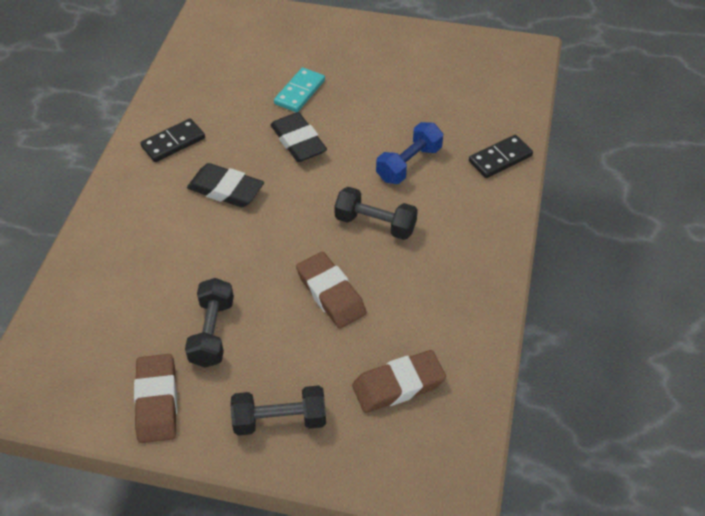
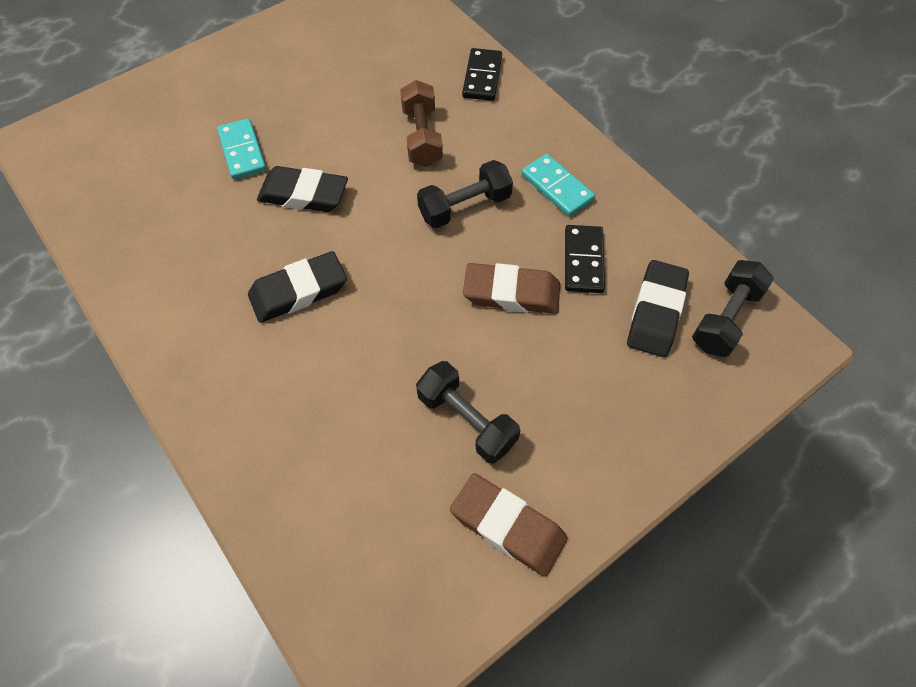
camera: 50 degrees left, 10 degrees up
(173, 142) = (183, 294): black domino -> black domino (583, 261)
(280, 420) = (619, 430): black dumbbell -> black dumbbell (725, 318)
(398, 385) = (655, 312): brown eraser -> black eraser
(409, 164) = (422, 137): blue dumbbell -> brown dumbbell
(447, 262) = (557, 187): none -> turquoise domino

